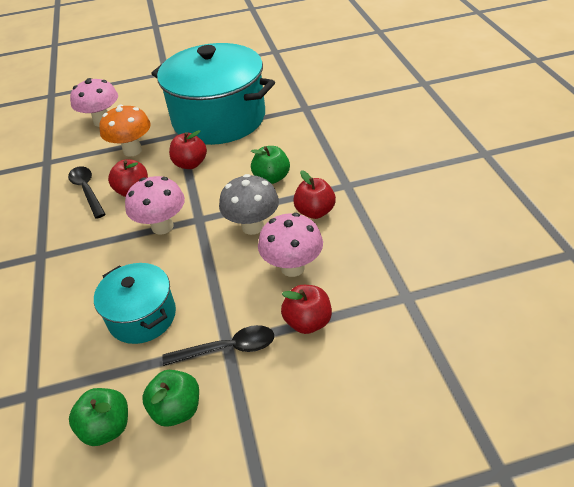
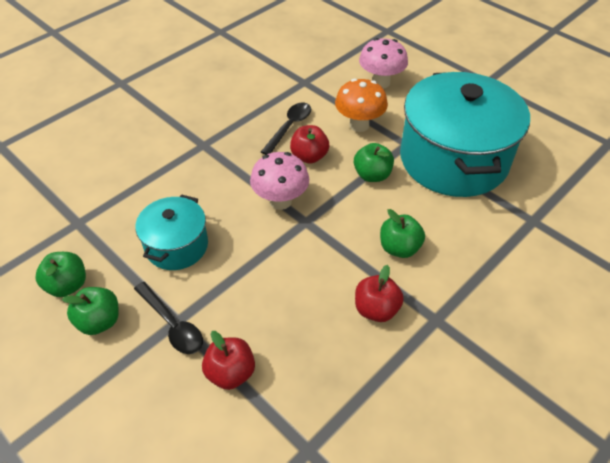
camera: 55 degrees right, 5 degrees up
(190, 164) = (372, 175): red apple -> green apple
(252, 226) = (322, 267): grey mushroom -> none
(292, 267) = (290, 327): pink mushroom -> none

